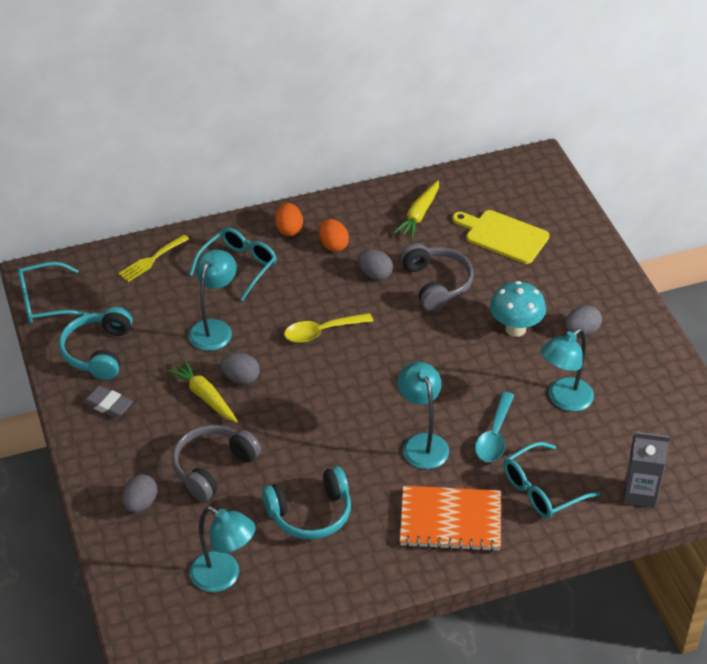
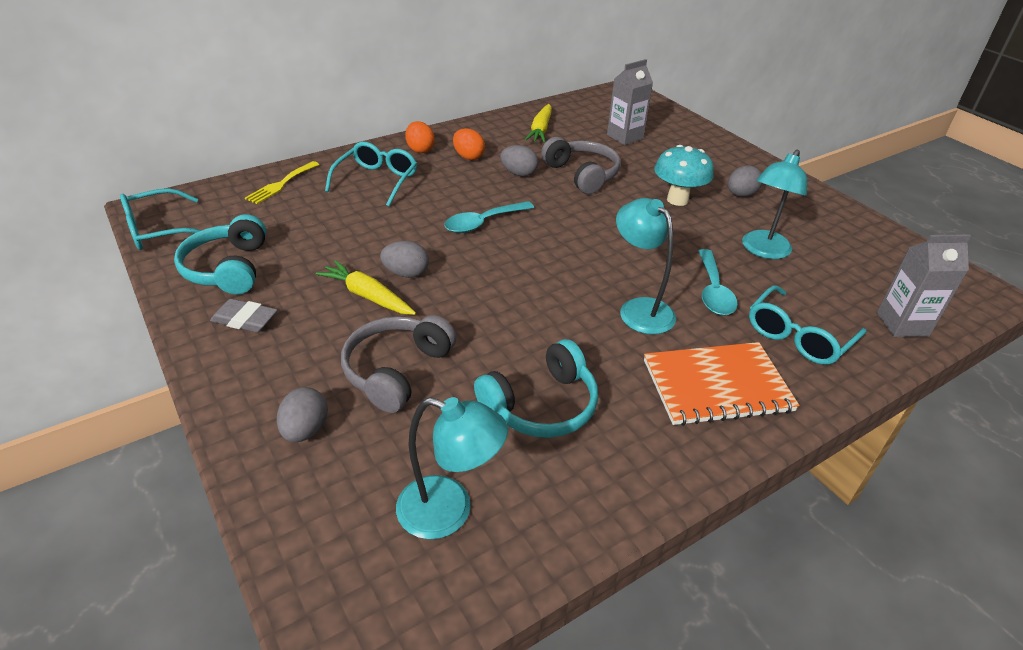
camera: 15 degrees left, 5 degrees down
(214, 328) = (363, 232): turquoise lamp -> none
(321, 332) = (483, 223): yellow spoon -> turquoise spoon
(503, 236) = (625, 137): yellow cutting board -> grey carton

